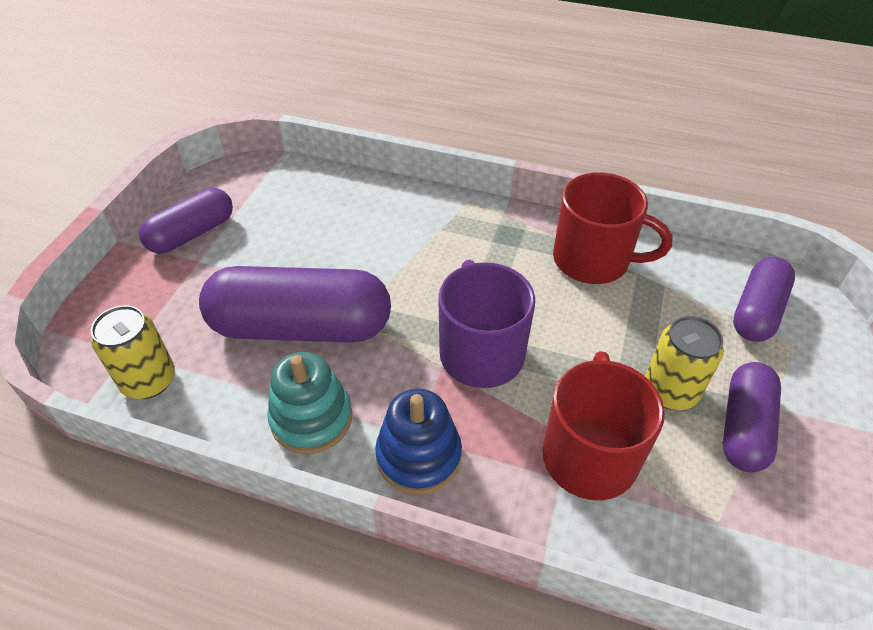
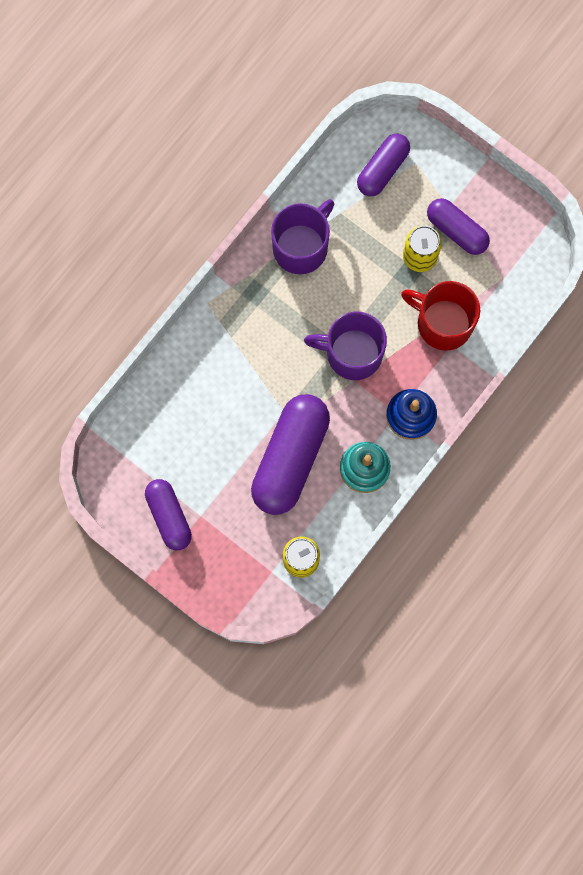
camera: 70 degrees left, 30 degrees up
(593, 260) = (301, 247): red mug -> purple mug
(757, 311) = (382, 169): purple capsule -> purple capsule turned 75 degrees clockwise

